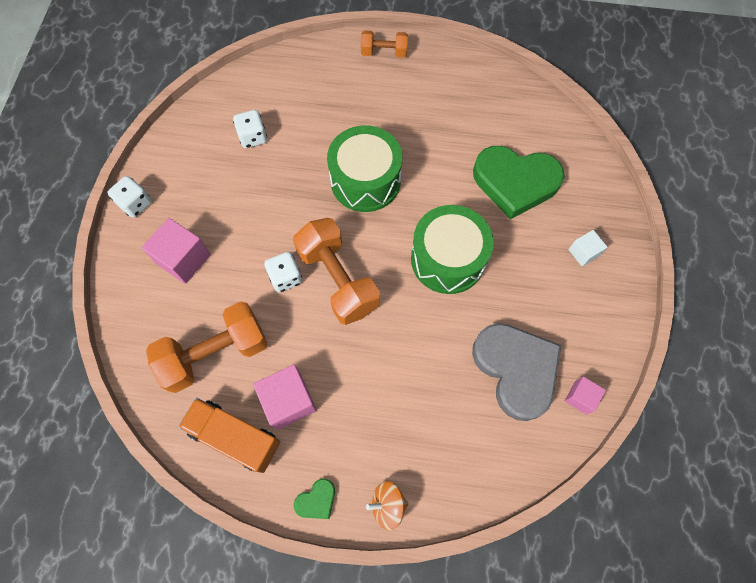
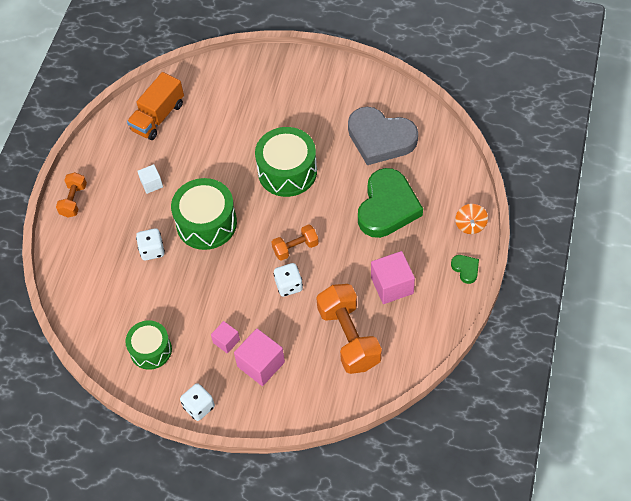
camera: 80 degrees left, 10 degrees down
(204, 149) = (151, 350): none -> green drum
(235, 437) = (417, 323): orange truck -> orange truck (158, 117)
(253, 137) = (145, 309): white dice -> white dice (152, 250)
(338, 280) = (295, 248): orange dumbbell -> orange dumbbell, size x0.54
(515, 182) = (226, 119): green heart -> green heart (387, 207)
(516, 370) = (380, 139): grey heart -> grey heart turned 135 degrees counterclockwise
(580, 397) = (403, 104): pink cube -> pink cube (226, 341)
(583, 253) = (294, 85): white cube -> white cube (151, 184)

